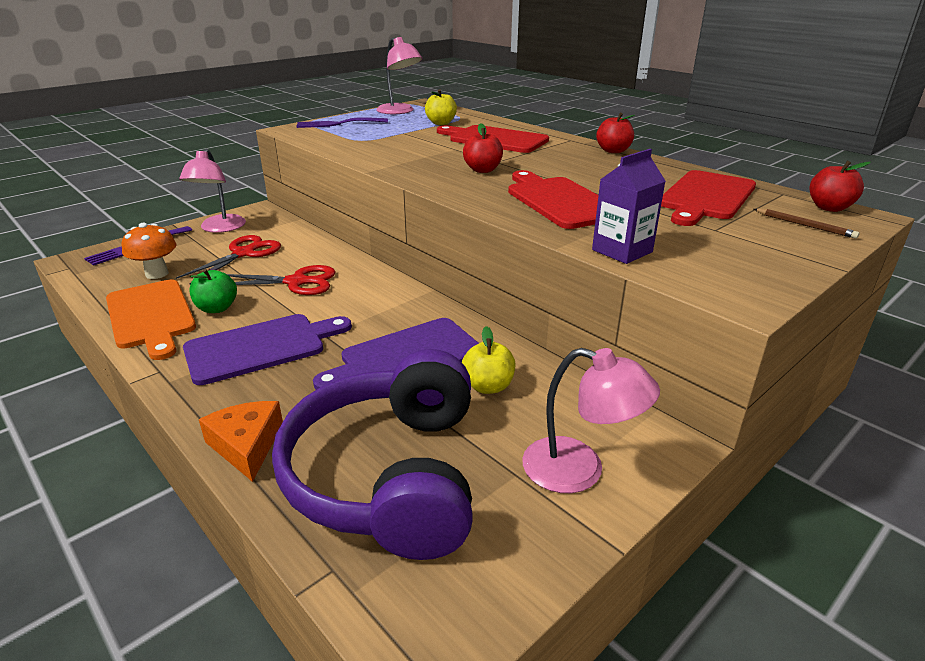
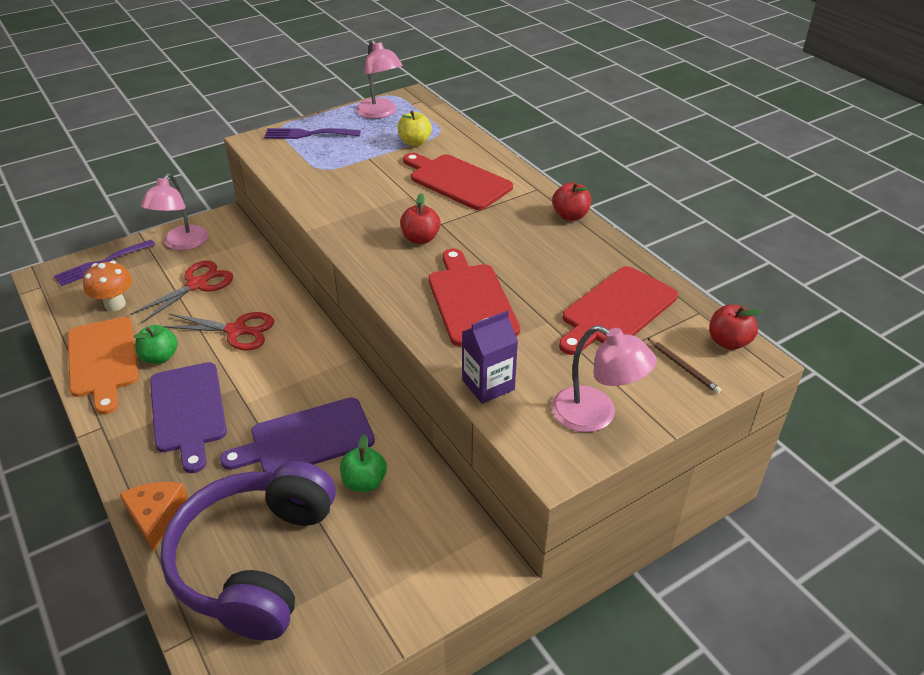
camera: 10 degrees right, 10 degrees up
(261, 347) = (188, 411): purple cutting board -> purple cutting board turned 90 degrees clockwise
(488, 386) = (364, 482): yellow apple -> green apple
(579, 470) = (403, 579): pink lamp -> pink lamp (596, 415)

